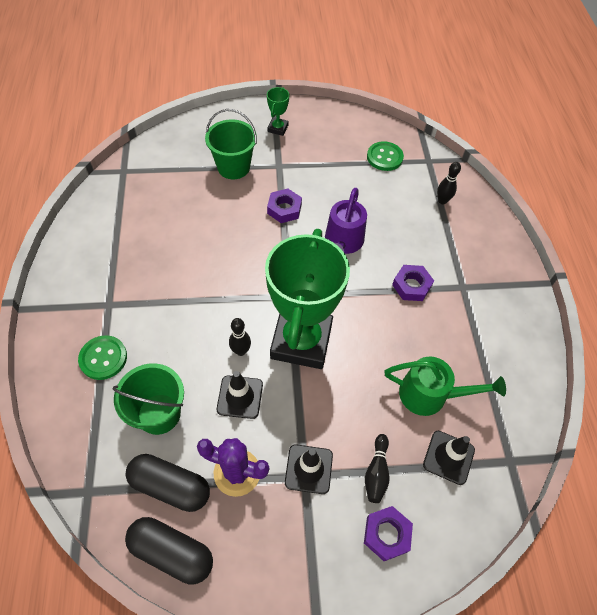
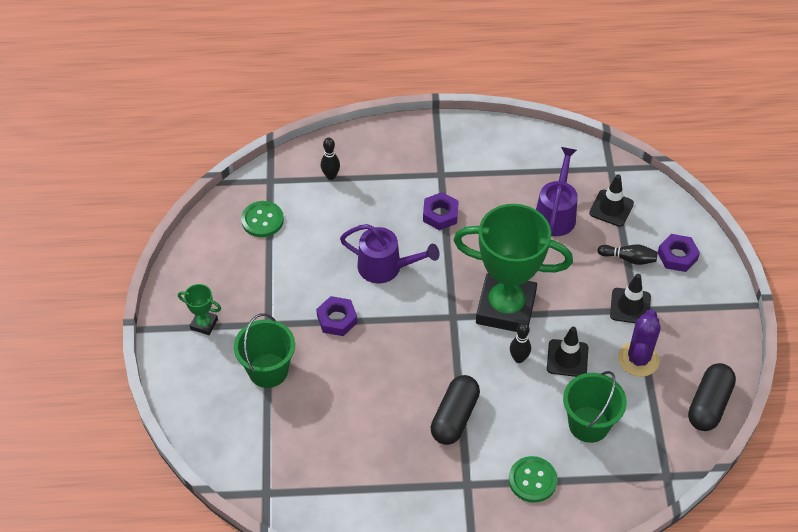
camera: 85 degrees left, 5 degrees down
(170, 486) = (655, 409): black capsule -> black capsule (454, 417)
(431, 395) = (556, 213): green watering can -> purple watering can

